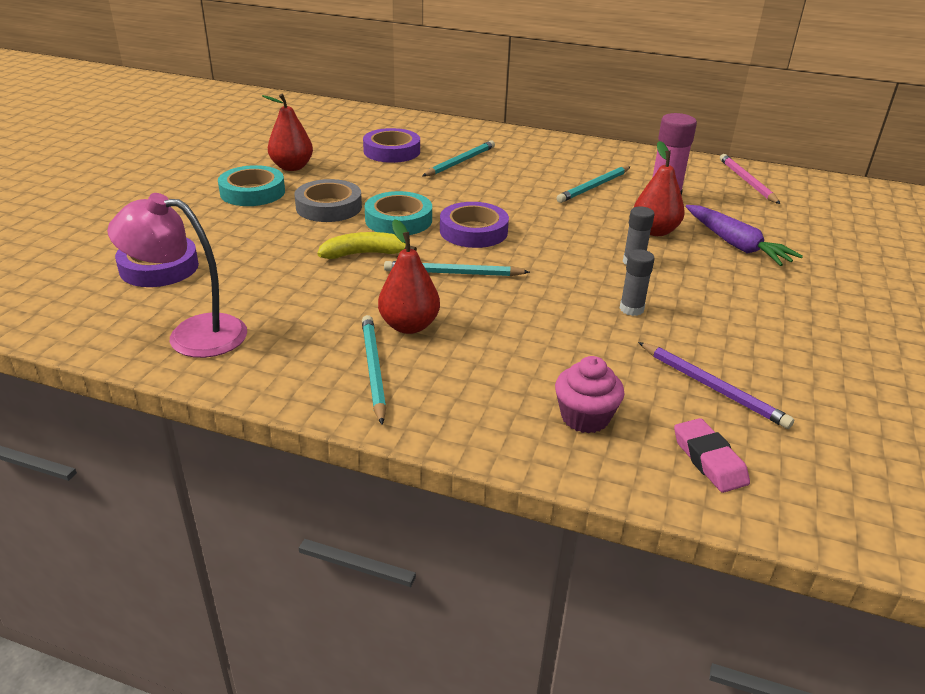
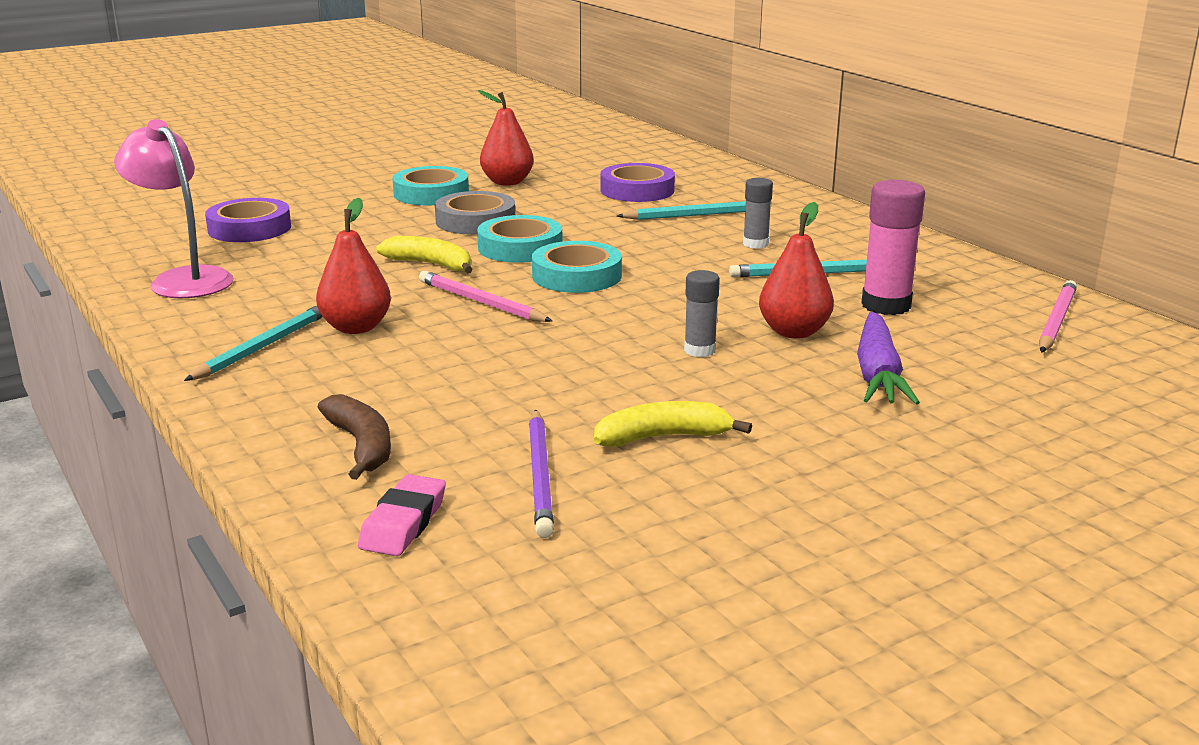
camera: 40 degrees right, 10 degrees down
(453, 273) = (481, 302): turquoise pencil -> pink pencil
(473, 231) = (577, 276): purple tape -> turquoise tape
(585, 417) = (361, 446): pink cupcake -> brown banana
(631, 309) = (602, 386): grey glue stick -> grey glue stick (755, 244)
(720, 330) = (663, 437): none -> yellow banana

